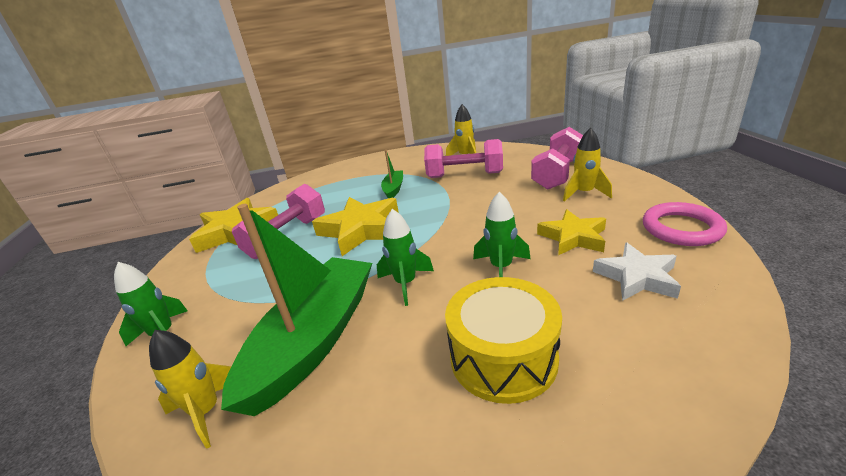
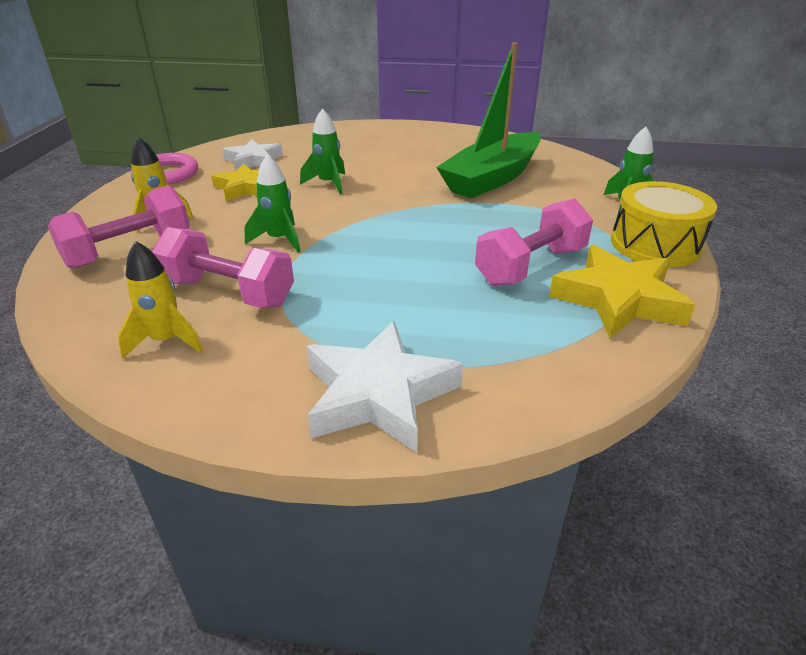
camera: 165 degrees left, 5 degrees up
(207, 411) = (558, 166): yellow rocket -> none
(361, 168) = (378, 394): none -> white star
(361, 230) = (431, 248): yellow star -> none
(393, 189) = (352, 303): green boat -> none
(406, 283) = (410, 191): green rocket -> green rocket (279, 240)
(503, 357) = (378, 151): yellow drum -> yellow drum (655, 244)

